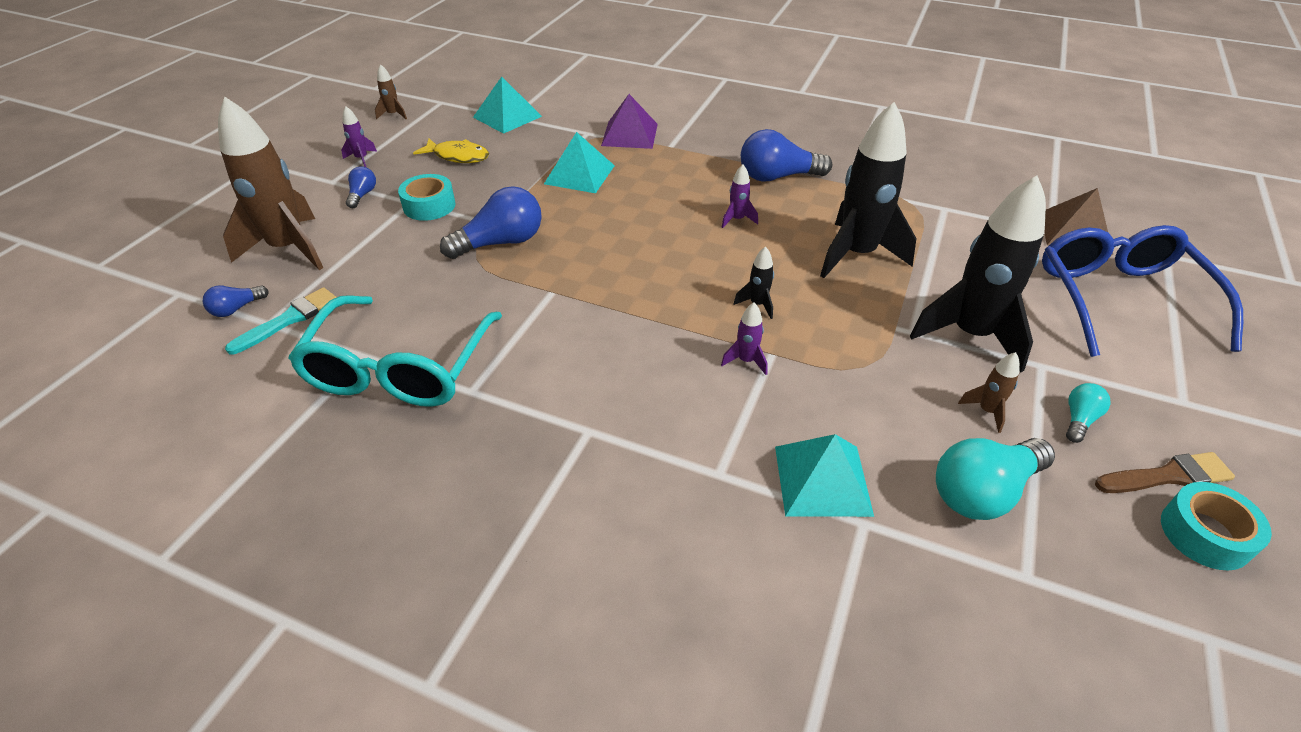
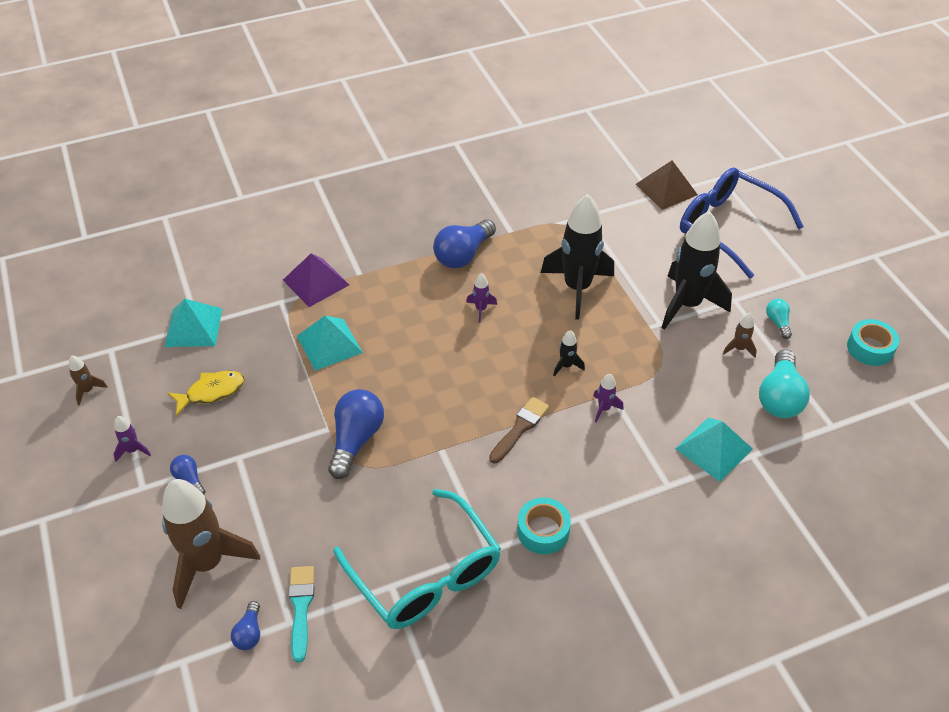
camera: 45 degrees left, 5 degrees up
(429, 206) = (258, 450): turquoise tape -> turquoise tape (543, 531)
(1167, 476) = (834, 327): brown brush -> brown brush (520, 428)

